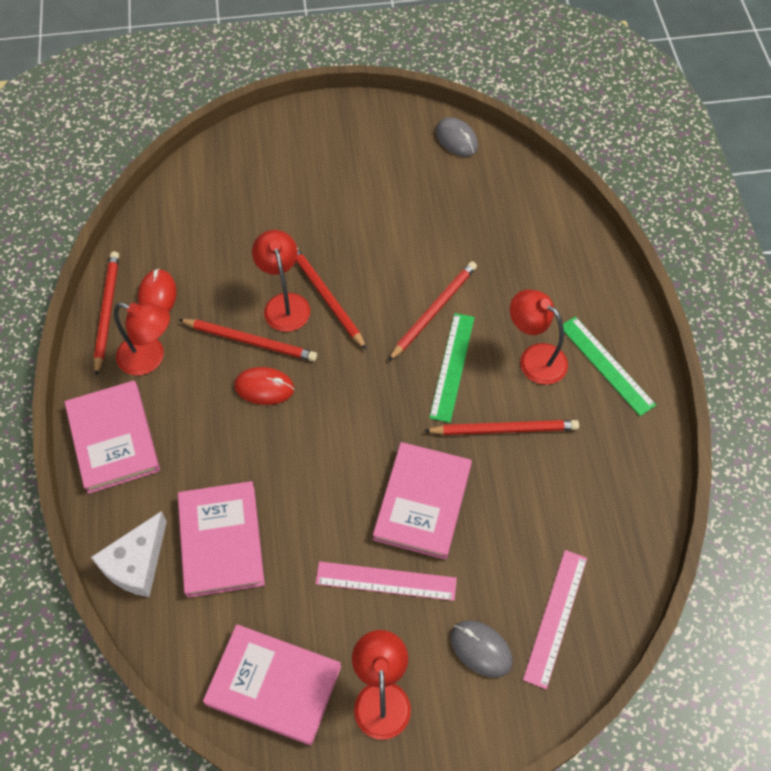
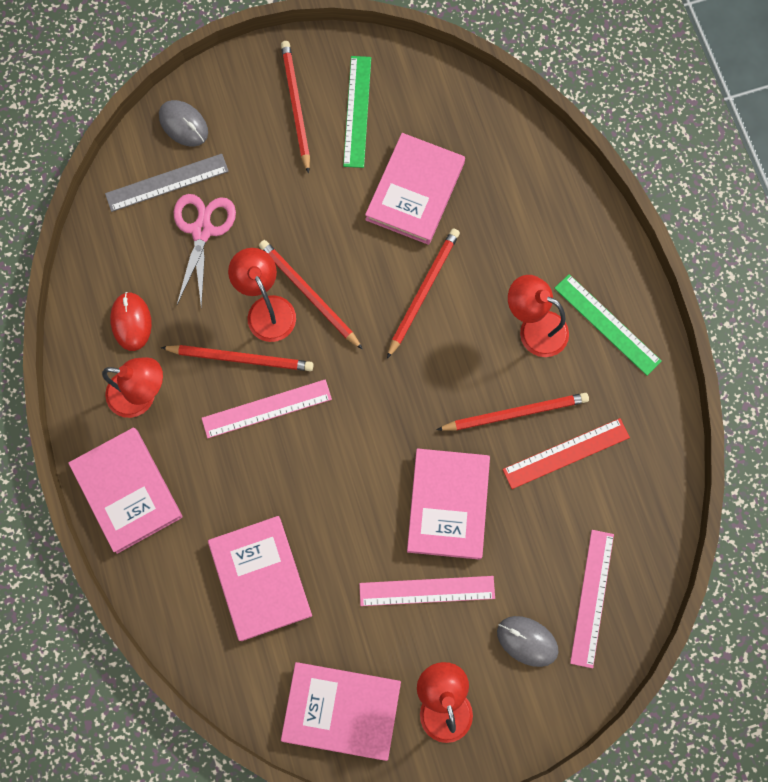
camera: 10 degrees left, 15 degrees up
(107, 312) = (83, 349): red pencil -> red pencil (296, 106)
(136, 563) = (183, 616): white cheese -> none
(219, 190) = (167, 182): none -> grey ruler
(241, 232) = (202, 230): none -> pink scissors
(264, 387) = (266, 408): red mouse -> pink ruler
(442, 228) = (415, 191): none -> pink book
(452, 366) = (452, 352): green ruler -> green ruler (357, 111)
(456, 139) = (412, 75): grey mouse -> grey mouse (183, 125)
(549, 474) = (566, 453): none -> red ruler

